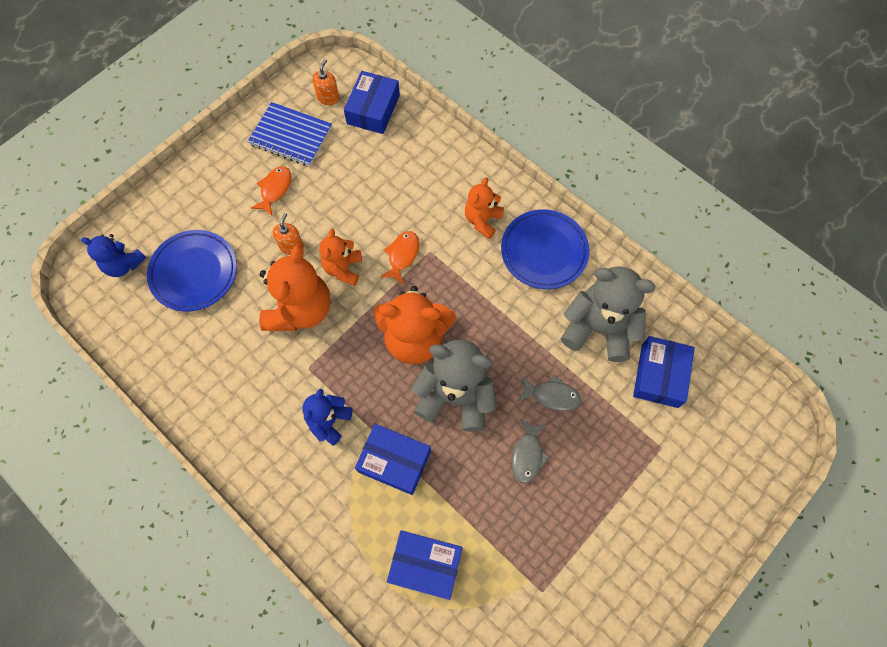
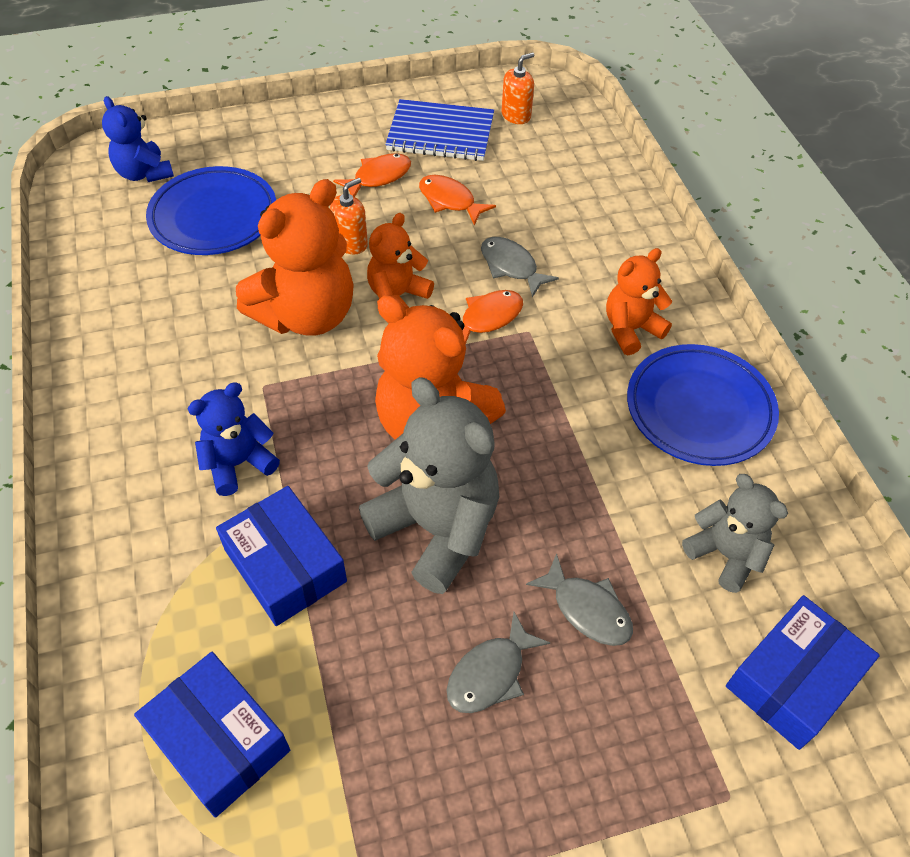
camera: 30 degrees right, 15 degrees down
(290, 136) = (440, 133): blue notebook -> blue notebook turned 45 degrees counterclockwise
(329, 184) = (450, 201): none -> orange fish
(373, 109) = (565, 149): blue box -> none
(394, 213) = (511, 266): none -> grey fish
(598, 328) = (725, 554): grey teddy bear -> grey teddy bear, size x0.58

